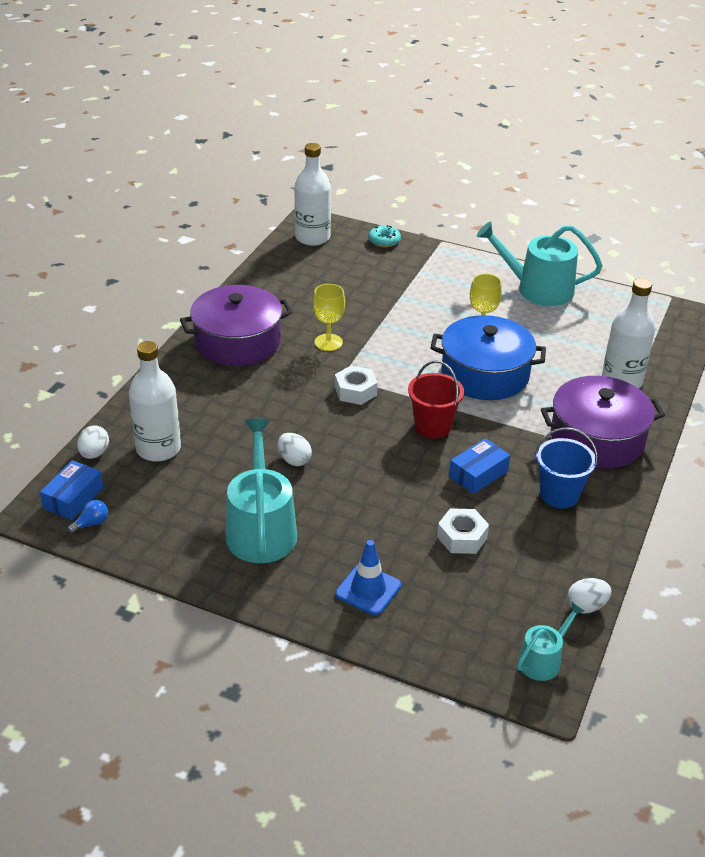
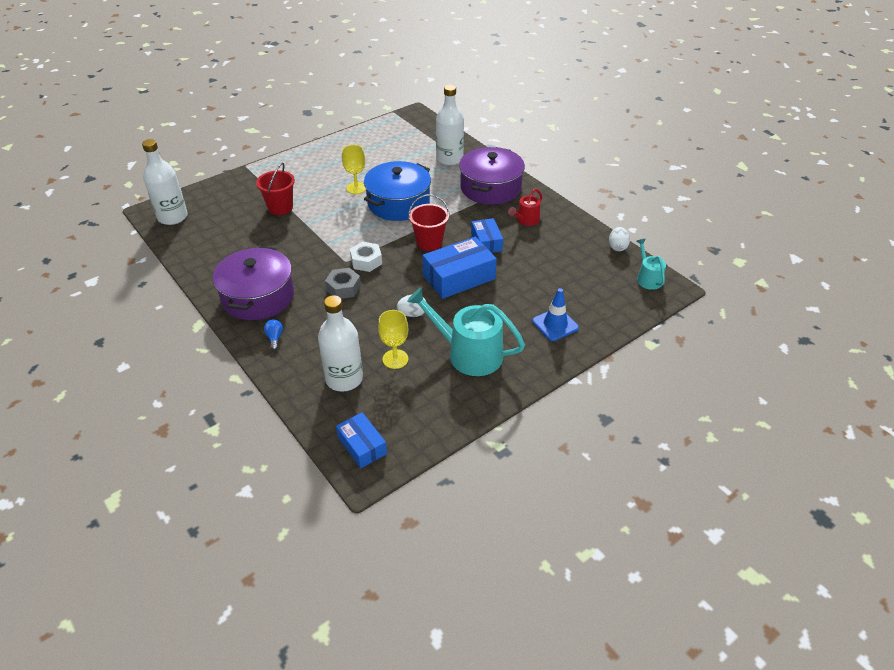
camera: 60 degrees left, 5 degrees up
(91, 524) = (399, 443): blue light bulb -> blue light bulb (274, 338)
(94, 454) = (319, 418): white egg -> none
(297, 392) = (343, 288): none -> grey nut
(328, 342) = (303, 254): yellow goblet -> yellow goblet (395, 359)
(384, 241) = (216, 188): turquoise donut -> none
(389, 474) = (459, 277): none -> blue box
(392, 295) = (280, 207): none -> red bucket
(462, 537) = (535, 270): white nut -> none
(538, 289) = (337, 151): turquoise watering can -> none
(559, 495) = (526, 220): blue bucket -> red watering can

